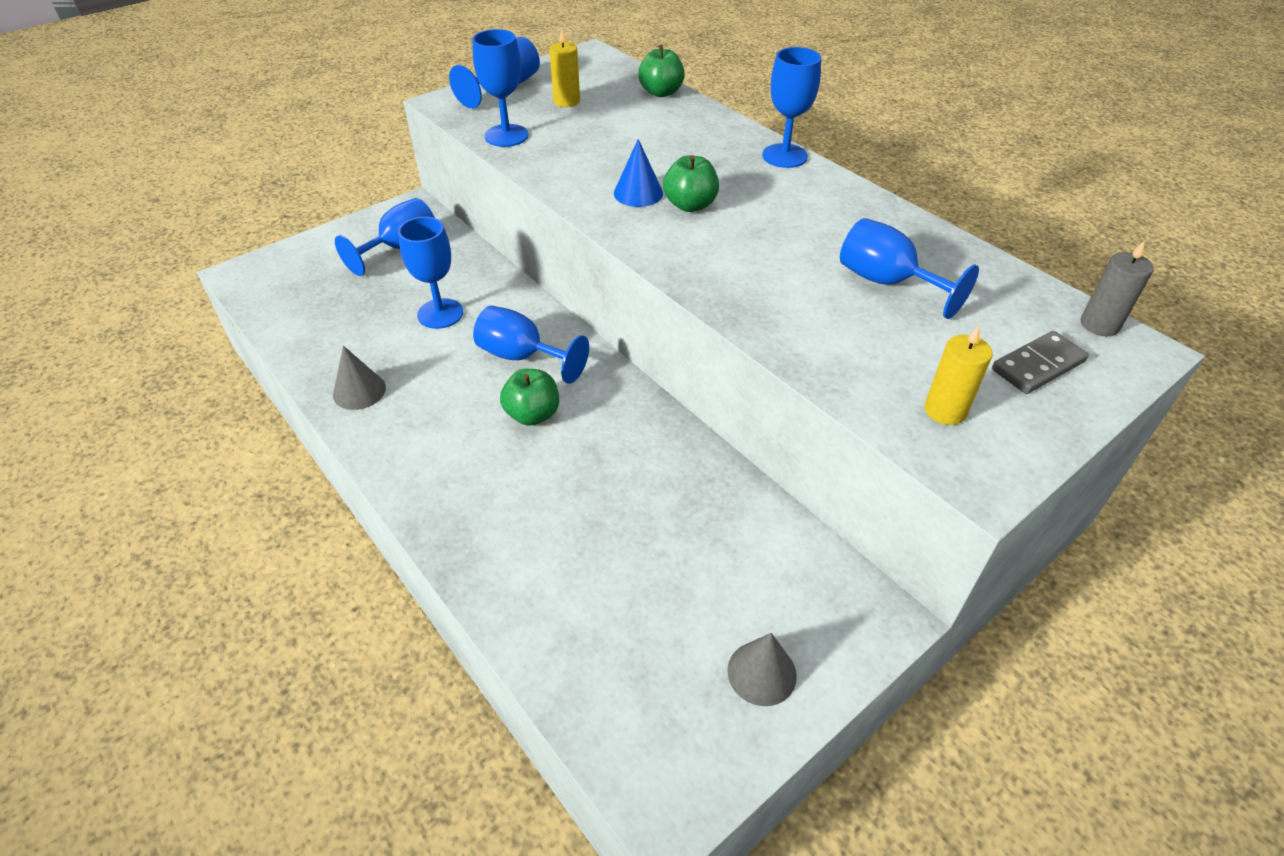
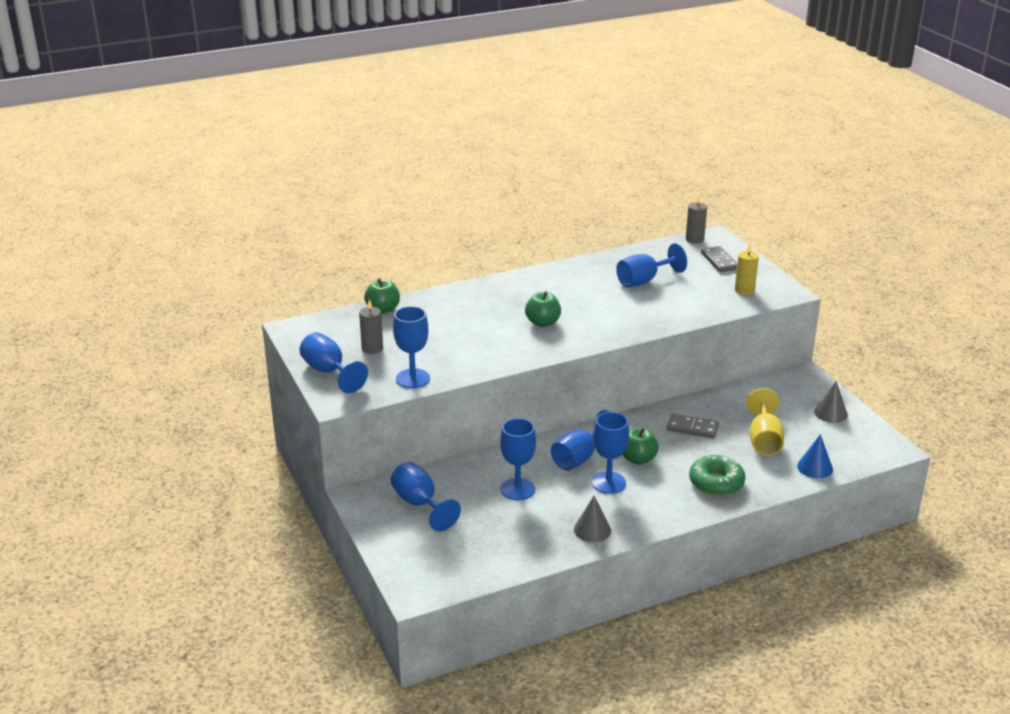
camera: 75 degrees left, 15 degrees down
(489, 512) = (716, 483): none -> green donut
(566, 101) = (372, 348): yellow candle -> grey candle
(630, 567) = (764, 440): none -> yellow goblet
(635, 466) = (692, 428): none -> grey domino
(638, 193) = (520, 338): blue cone -> blue cone (815, 467)
(784, 156) = (499, 282): blue goblet -> blue goblet (608, 483)

